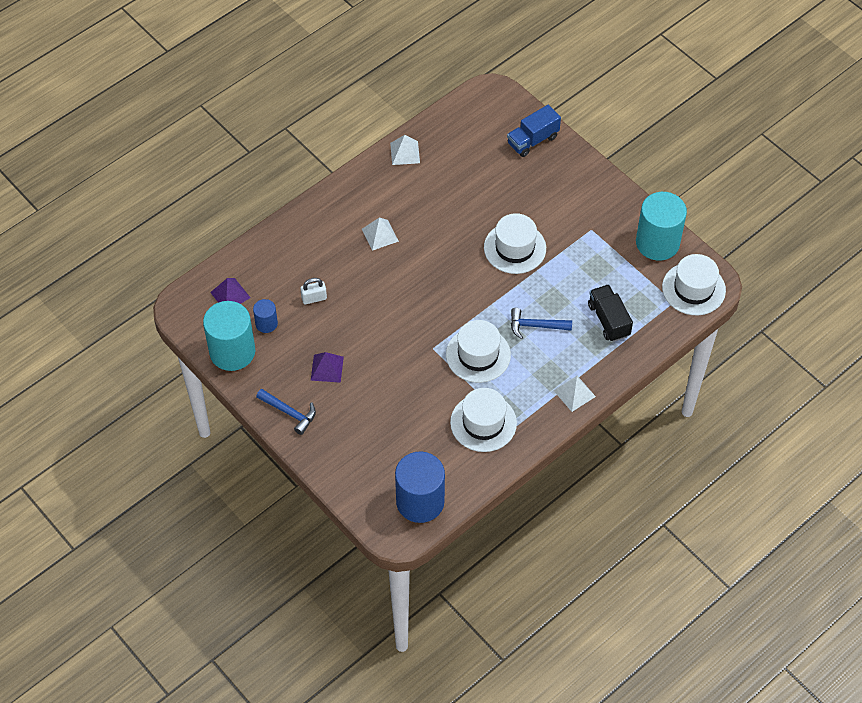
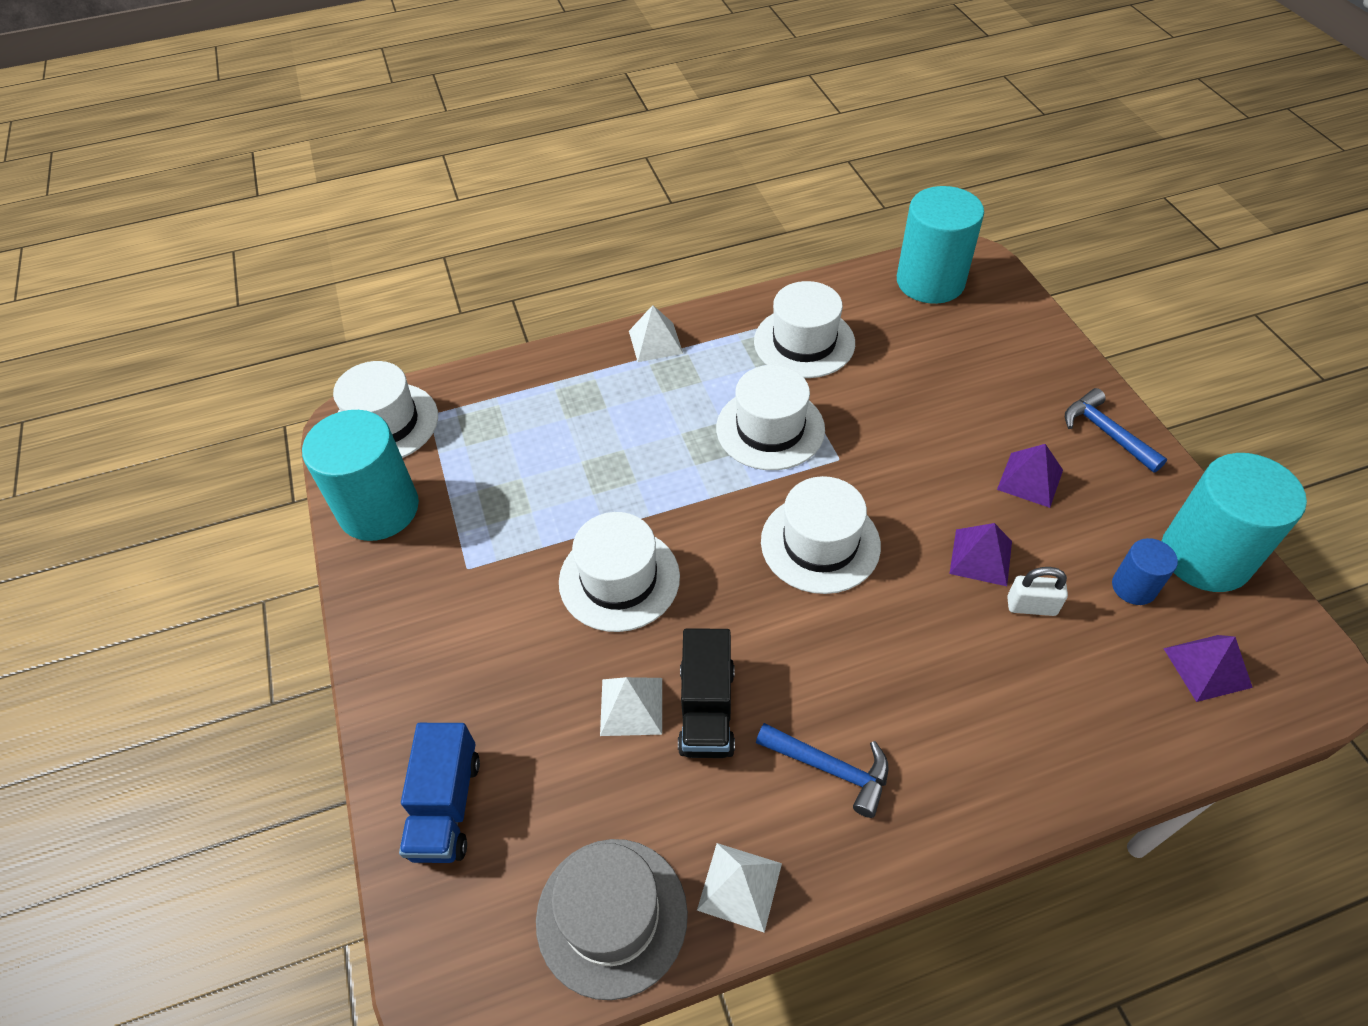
camera: 155 degrees left, 5 degrees down
(343, 315) = (980, 557): none -> purple pyramid
(380, 235) = (865, 693): white pyramid -> white pyramid (631, 706)
(420, 501) = (930, 281): blue cylinder -> turquoise cylinder
(425, 297) = (820, 543): none -> white hat
(448, 129) = (612, 916): none -> grey hat
(532, 140) = (446, 806): blue truck -> blue truck turned 105 degrees clockwise
(535, 326) = (658, 443): blue hammer -> blue hammer (831, 769)
(608, 320) = (542, 418): black truck -> black truck (706, 709)

